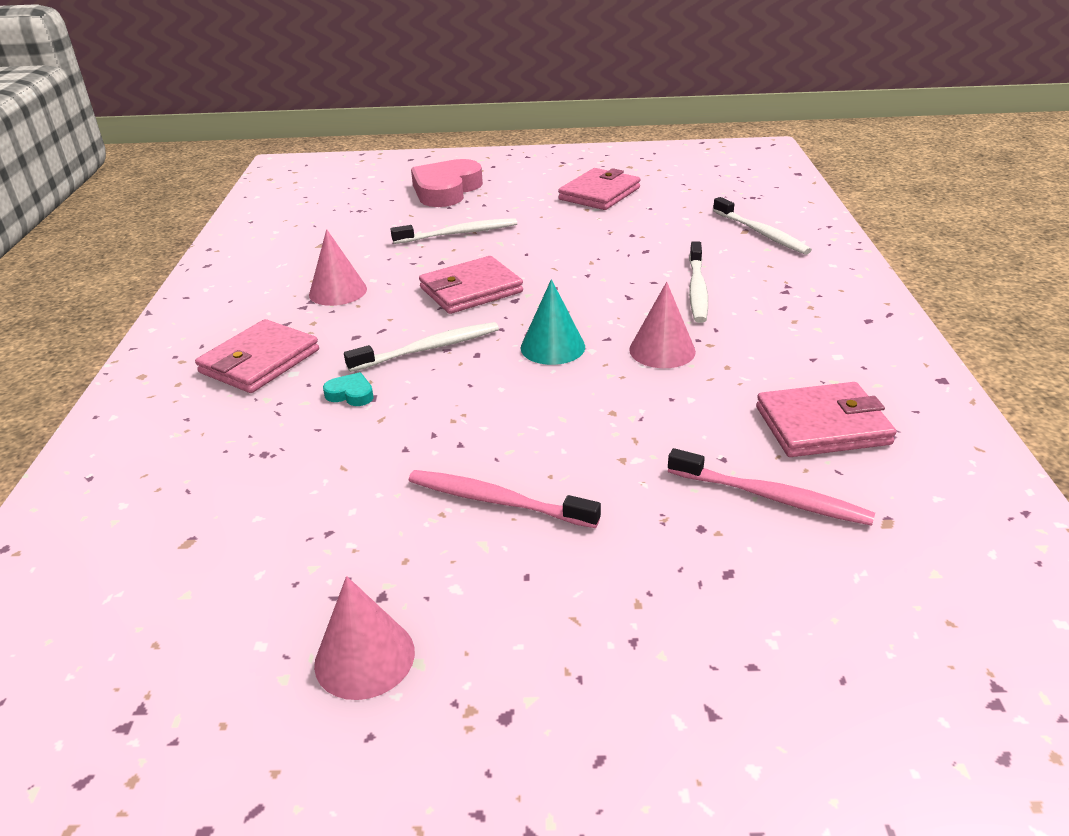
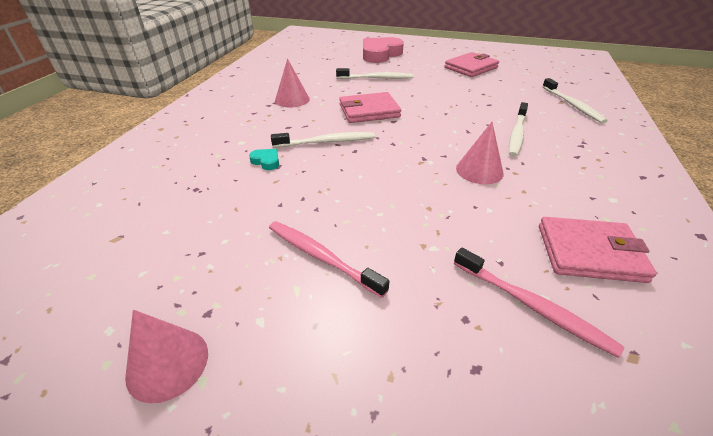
camera: 15 degrees right, 5 degrees up
(260, 361) = (227, 132): pink wallet -> none
(552, 347) = (405, 155): turquoise cone -> none

